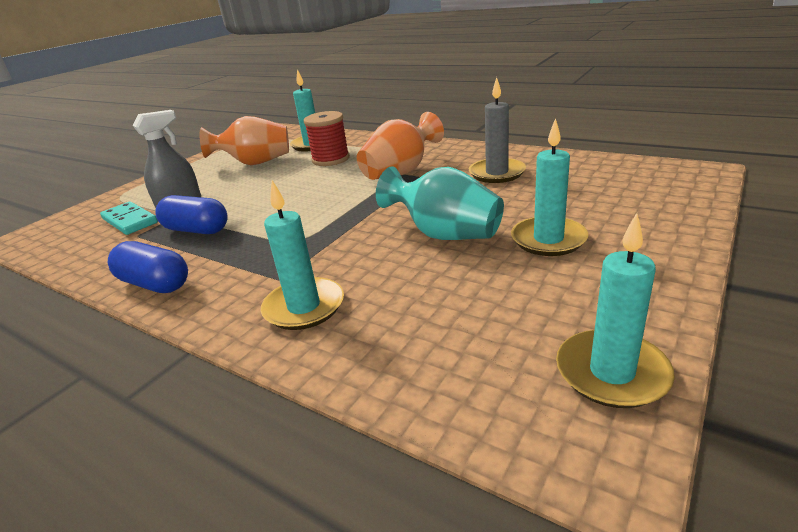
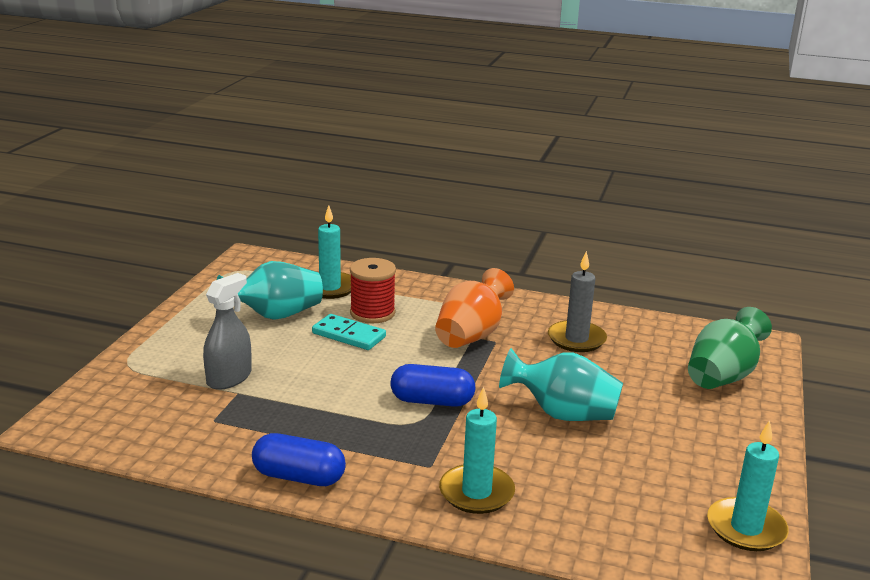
camera: 20 degrees left, 5 degrees down
(130, 221) = (183, 401): turquoise domino -> turquoise domino (349, 335)
(196, 230) = (285, 412): blue capsule -> blue capsule (432, 401)
(255, 163) = (275, 315): orange vase -> turquoise vase
(548, 239) = (658, 418): turquoise candle -> none
(639, 201) = (722, 376): none -> green vase

